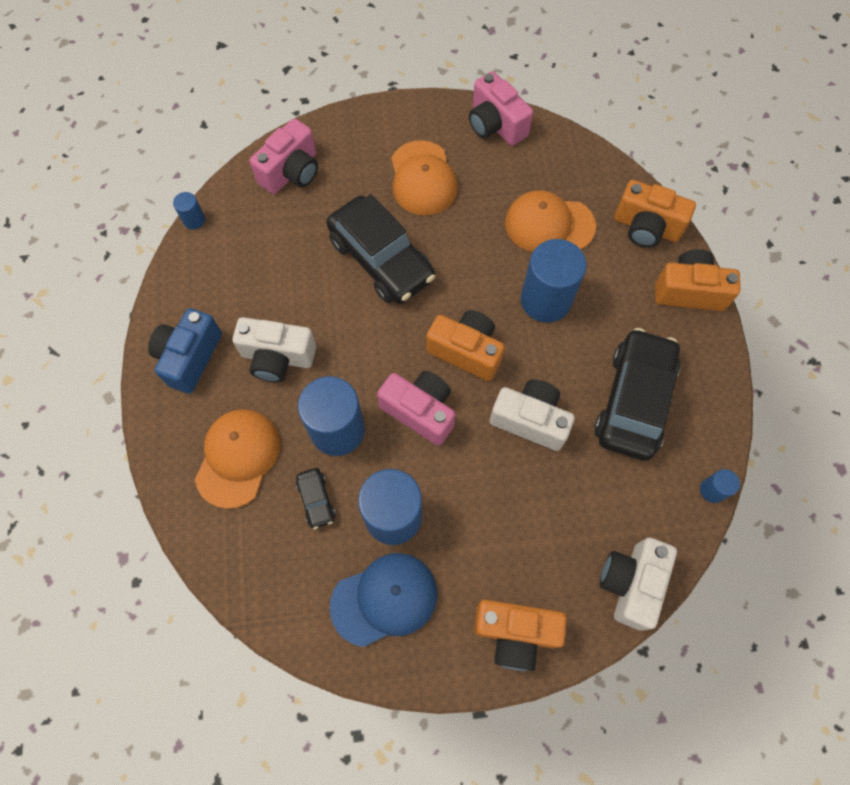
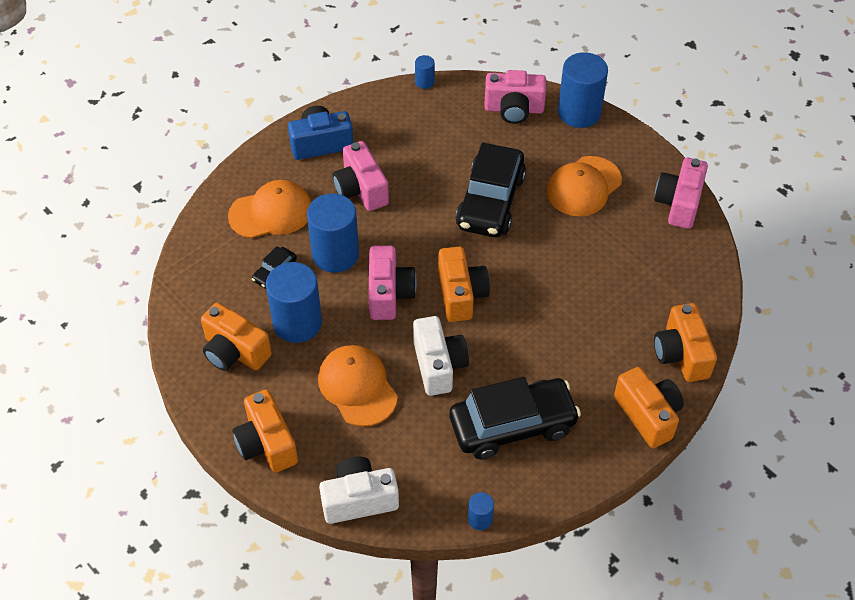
camera: 55 degrees right, 15 degrees down
(277, 357) = (361, 189): white camera -> pink camera
(384, 599) = (234, 351): blue cap -> orange camera
(545, 300) = (549, 321): blue cylinder -> blue cylinder (579, 112)
(549, 224) = (620, 287): orange cap -> orange cap (357, 387)

